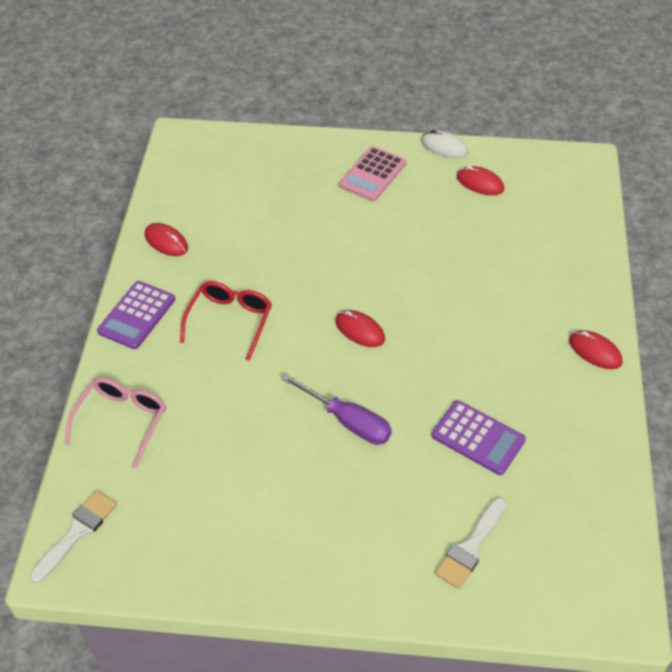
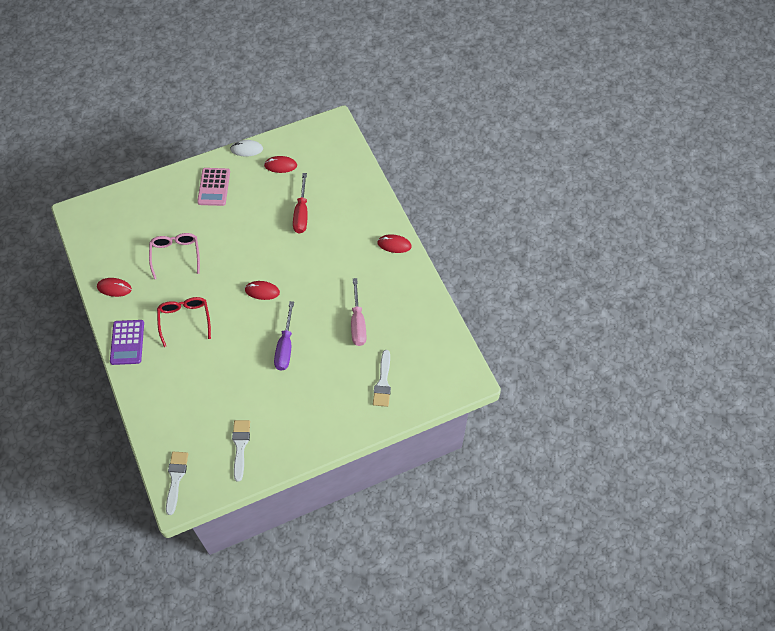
camera: 30 degrees left, 10 degrees up
(122, 421) = (160, 407): pink glasses -> pink glasses (175, 255)
(196, 533) = (240, 446): none -> white brush
(348, 421) = (285, 347): purple screwdriver -> purple screwdriver turned 90 degrees clockwise
(475, 253) = (301, 213): none -> red screwdriver
(478, 438) = (358, 323): purple calculator -> pink screwdriver

